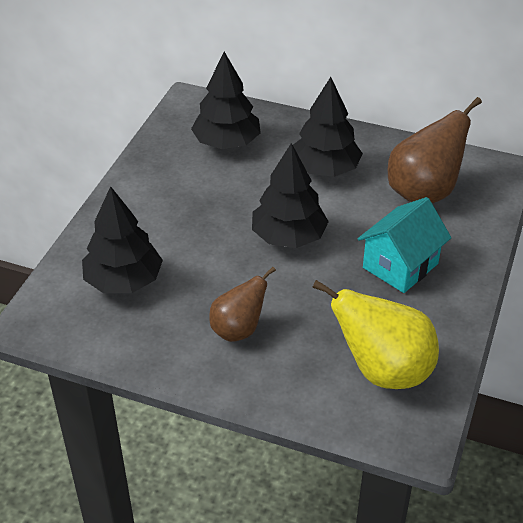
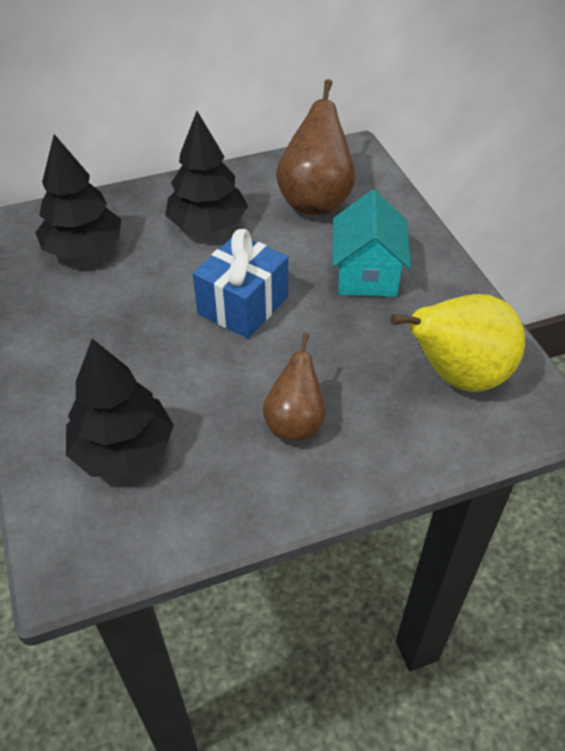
camera: 40 degrees left, 5 degrees up
(288, 237) = (243, 305): black tree -> blue gift

